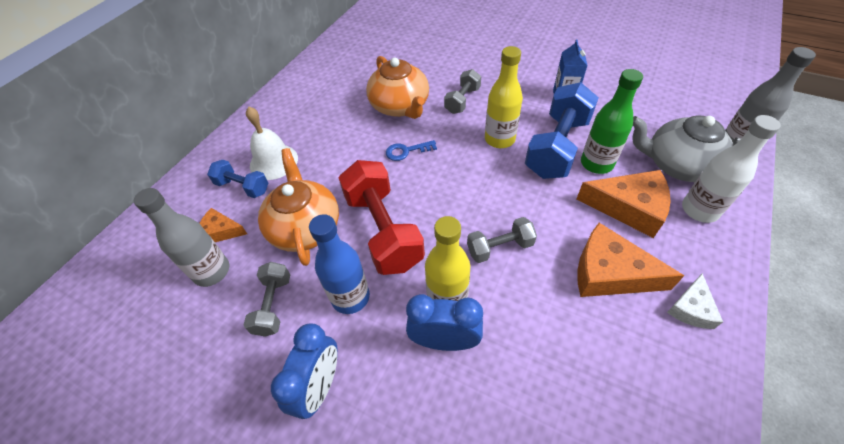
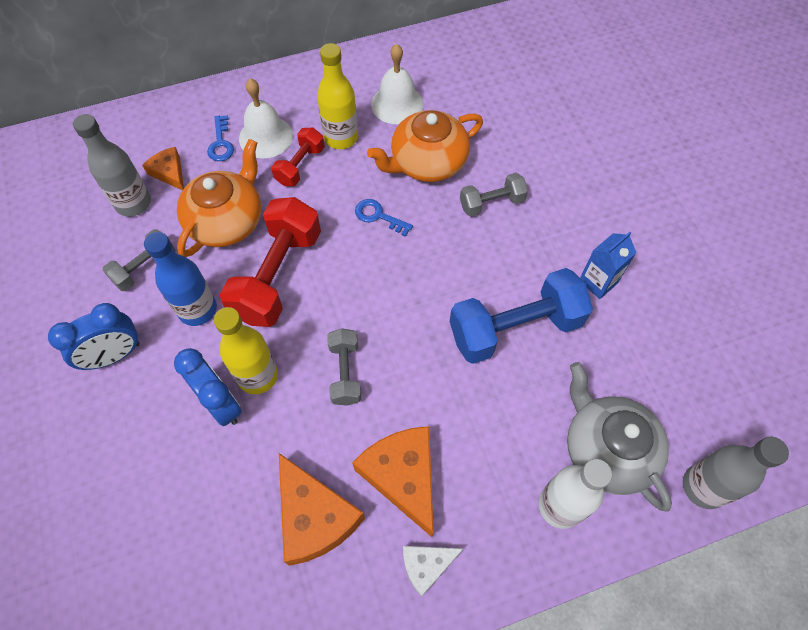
camera: 40 degrees right, 10 degrees up
(243, 187) = (221, 143): blue dumbbell -> blue key
(319, 160) = (300, 166): none -> red dumbbell
(343, 91) = (397, 104): none -> white bell
(400, 106) = (427, 163): orange teapot -> orange teapot turned 45 degrees clockwise
(499, 139) = (473, 274): yellow bottle -> yellow bottle (341, 138)
(499, 247) = (345, 373): grey dumbbell -> grey dumbbell turned 60 degrees clockwise
(596, 164) = (529, 377): green bottle -> none
(629, 208) = (498, 442): orange cheese -> orange cheese (314, 517)

